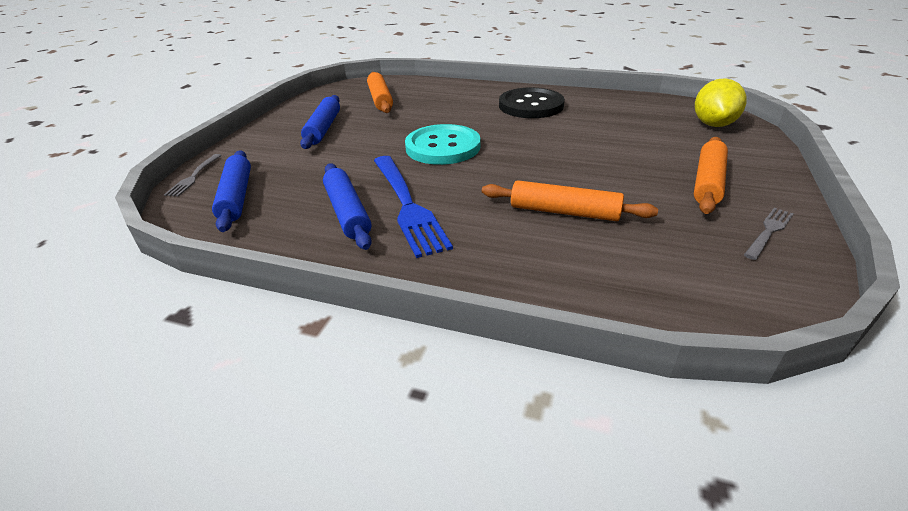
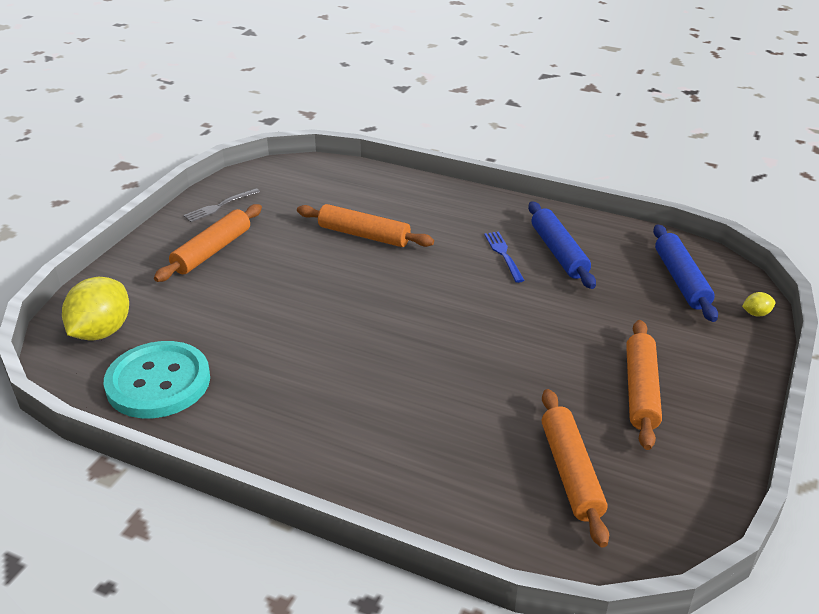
camera: 175 degrees left, 0 degrees up
(194, 176) = (756, 313): grey fork -> yellow lemon
(323, 129) = (641, 391): blue rolling pin -> orange rolling pin
(407, 205) = (503, 255): blue fork -> blue fork, size x0.49
(443, 147) = (464, 330): turquoise button -> turquoise button (158, 382)
(531, 105) = (312, 412): black button -> none

